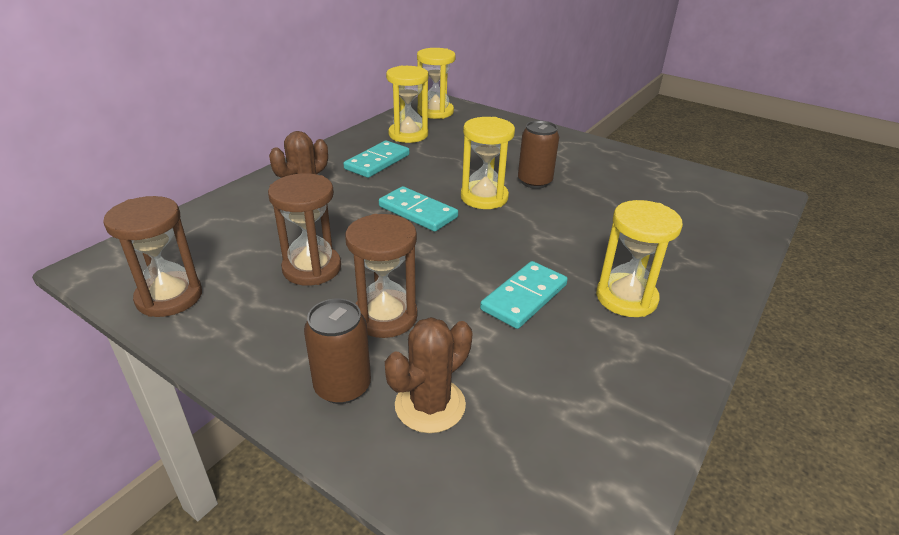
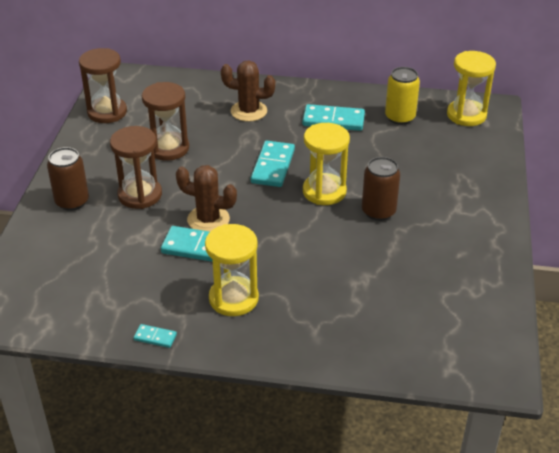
camera: 65 degrees right, 5 degrees up
(408, 135) = (400, 117): yellow hourglass -> yellow can
(430, 405) = (75, 237): brown cactus -> brown cactus (208, 219)
(677, 378) = (155, 337): none -> turquoise domino

